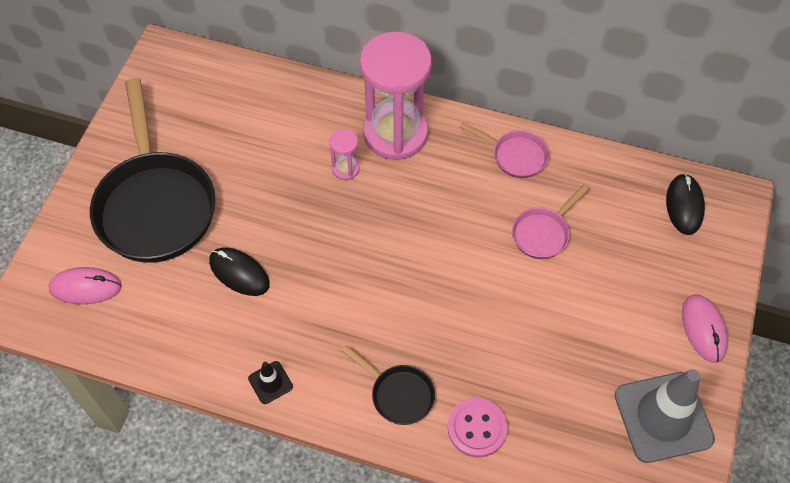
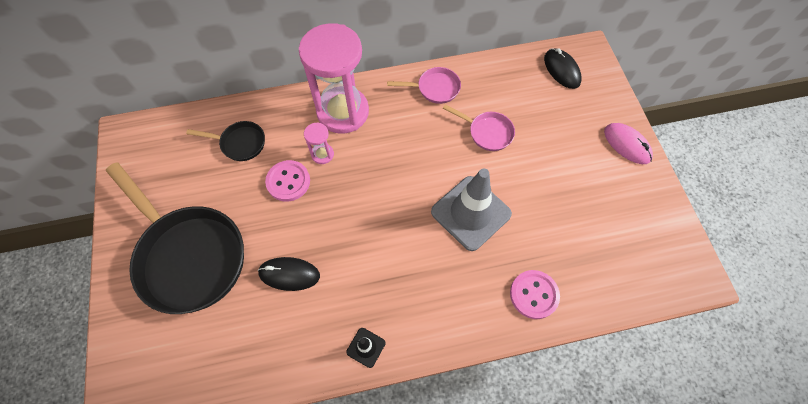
camera: 30 degrees left, 5 degrees up
(85, 287) = (167, 355): pink mouse -> none
(293, 180) = (288, 181): none -> pink button
(398, 394) = (464, 301): black pan -> black pan (240, 143)
(543, 233) = (487, 132): pink pan -> pink pan turned 75 degrees counterclockwise
(663, 417) = (643, 217): grey traffic cone -> grey traffic cone (470, 213)

